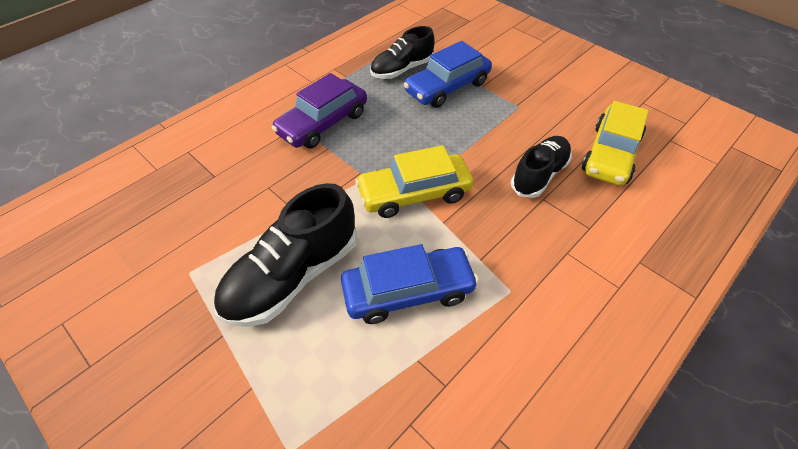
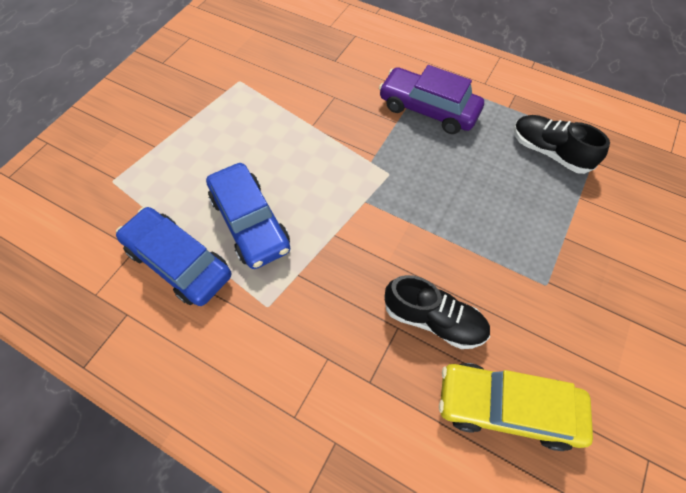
camera: 75 degrees right, 10 degrees up
(292, 276) = (249, 140): black shoe -> none
(414, 193) = (363, 204): yellow car -> none
(447, 87) = (541, 201): blue car -> blue car (179, 262)

